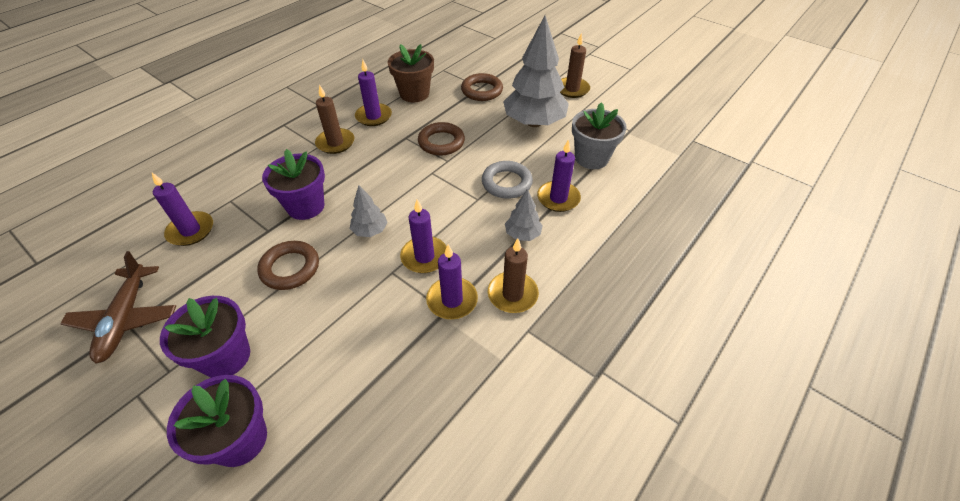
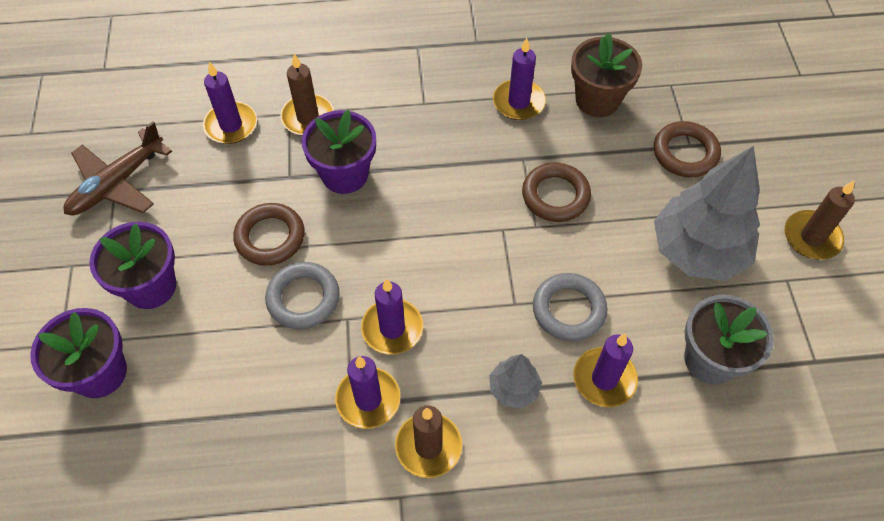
camera: 45 degrees right, 10 degrees up
(335, 143) = (445, 111): brown candle -> brown candle (308, 117)
(351, 282) = (303, 298): none -> grey ring
(370, 231) = (373, 254): grey tree -> none

